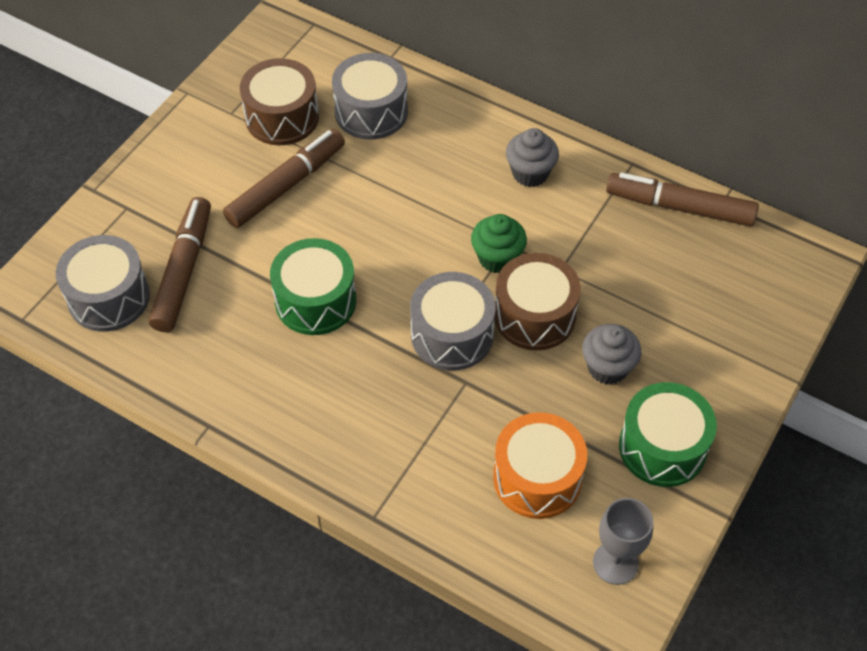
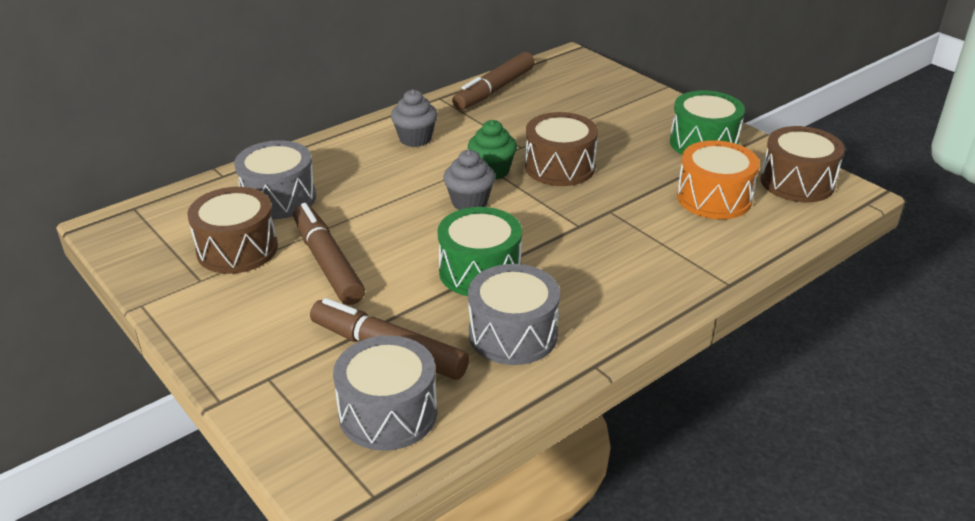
camera: 70 degrees left, 20 degrees down
(452, 335) = (558, 208): grey drum -> grey drum (513, 334)
(607, 367) = (624, 148): grey cupcake -> grey cupcake (469, 202)
(615, 563) = (797, 182): grey goblet -> brown drum

